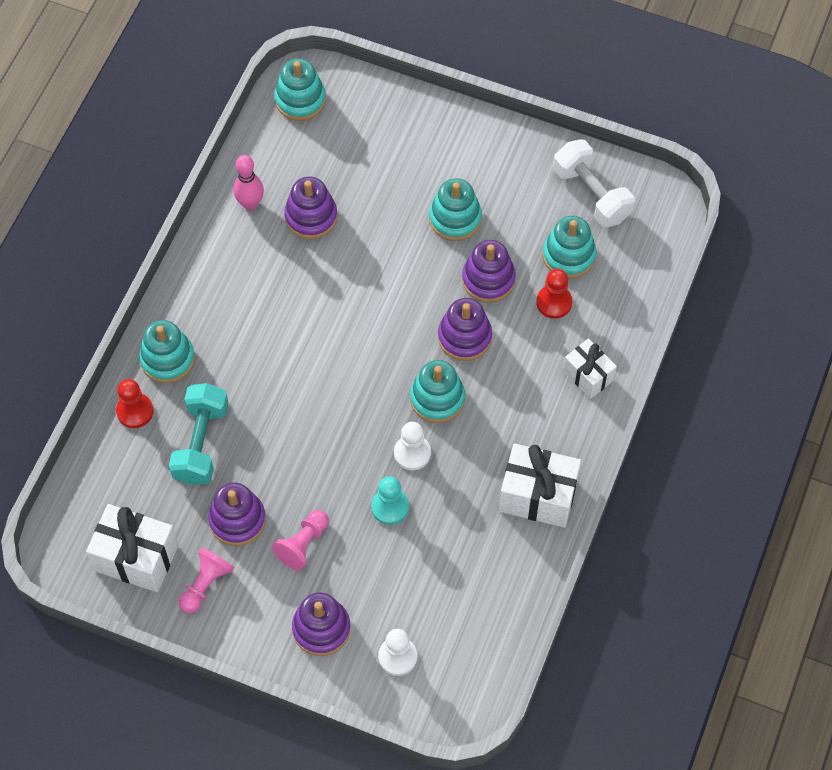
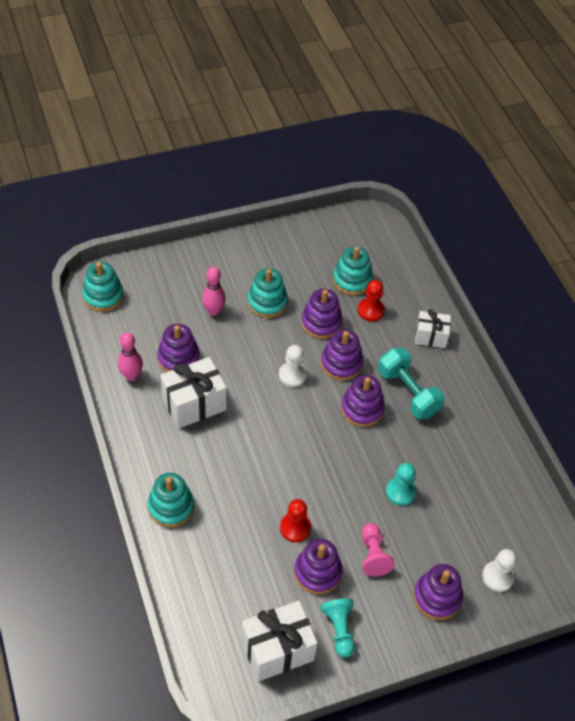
camera: 45 degrees left, 10 degrees down
(135, 411) = (182, 556): red pawn -> red pawn (295, 528)
(201, 443) = (246, 543): turquoise dumbbell -> turquoise dumbbell (408, 392)
(205, 585) = (339, 629): pink pawn -> turquoise pawn
(392, 190) = (213, 311): none -> pink bowling pin
(412, 453) = (380, 451): white pawn -> white pawn (292, 375)
(437, 398) = (362, 409): turquoise stacking toy -> purple stacking toy
(538, 496) = (474, 422): white gift -> white gift (194, 404)
(591, 194) = (330, 240): white dumbbell -> none

